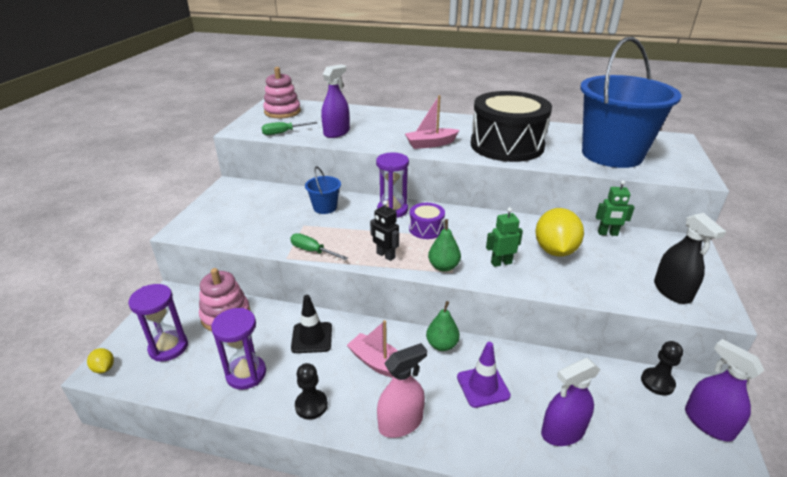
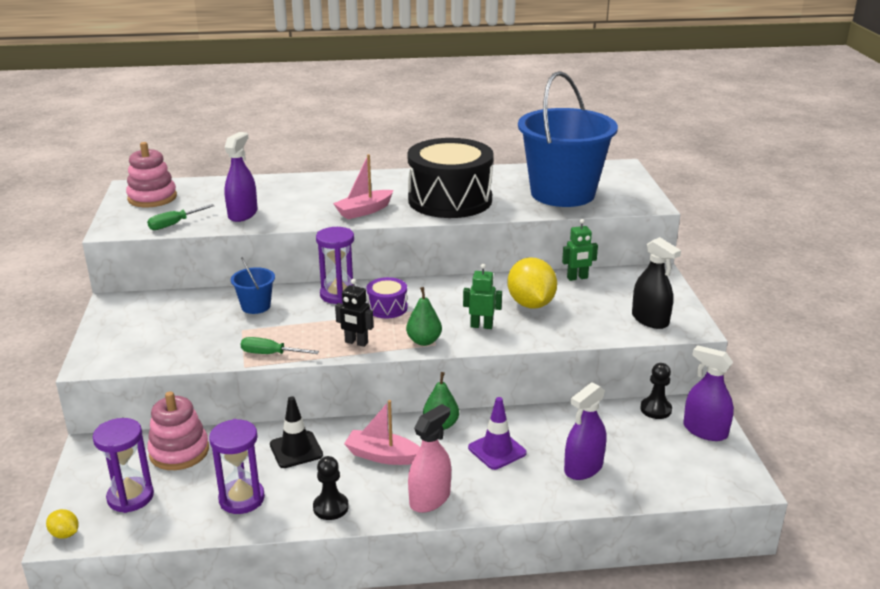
camera: 20 degrees left, 5 degrees down
(501, 263) = (481, 326): green robot -> green robot turned 45 degrees clockwise

